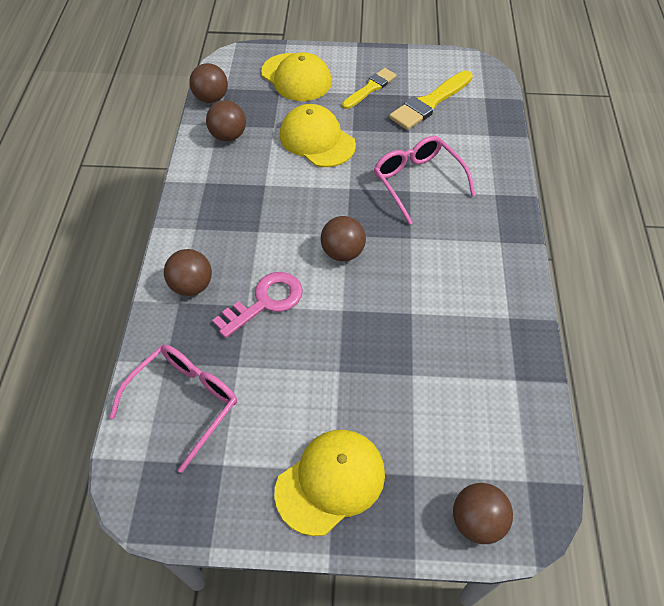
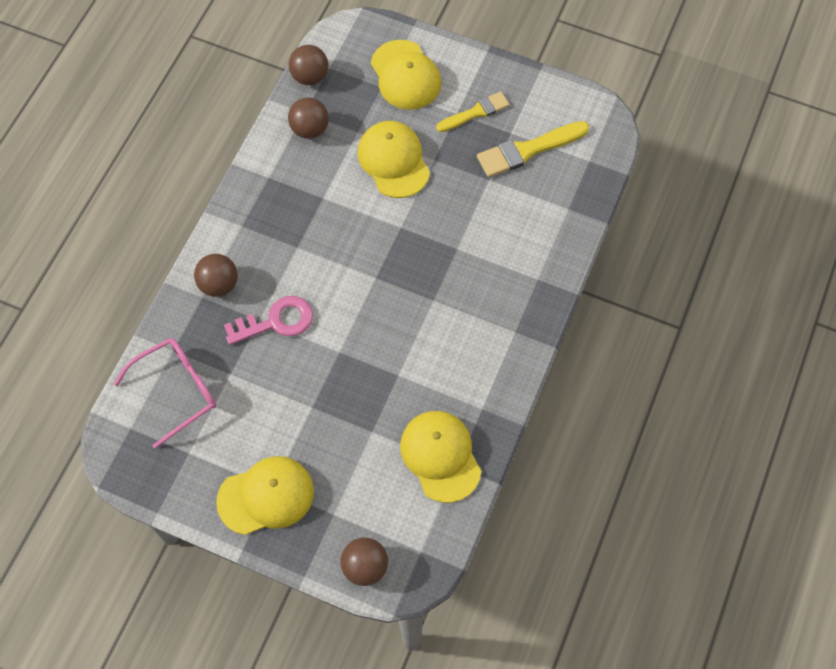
camera: 20 degrees right, 10 degrees up
(342, 252) = (364, 294): brown ball -> none
(418, 182) = (469, 241): pink glasses -> none
(494, 375) = (440, 456): none -> yellow cap

